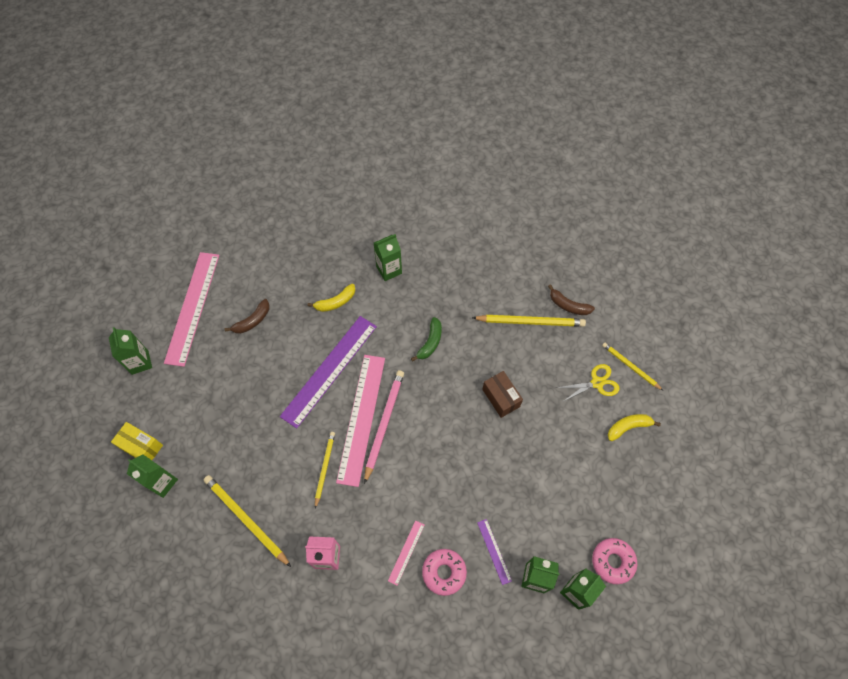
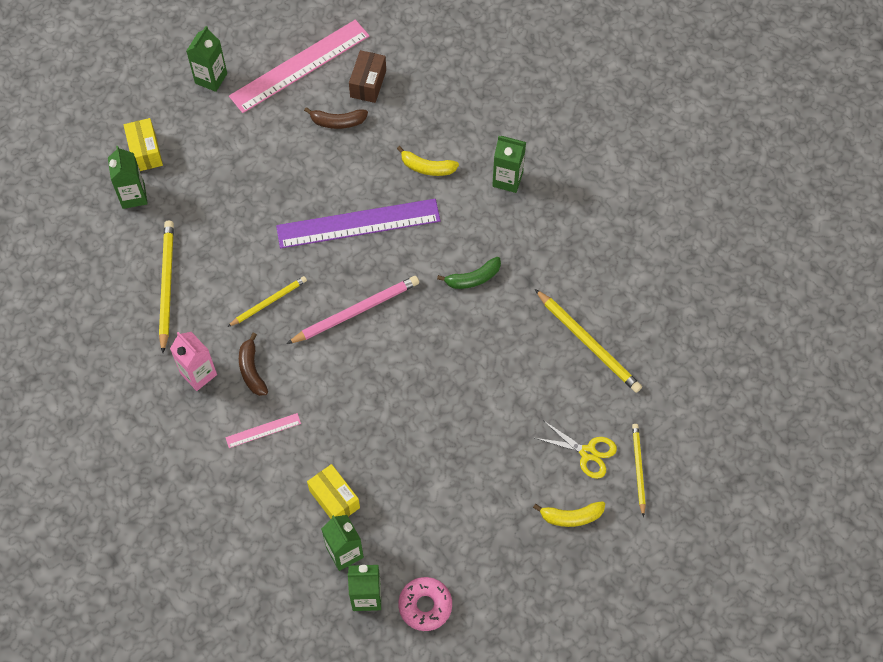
camera: 45 degrees right, 0 degrees up
(362, 418) = (342, 289): pink ruler -> none
(444, 572) = (276, 475): pink donut -> none
(494, 551) = (334, 499): purple ruler -> yellow box
(501, 398) = (482, 383): brown box -> brown box (368, 84)
(568, 305) = (643, 361): brown banana -> brown banana (252, 370)
(628, 427) = (571, 516): yellow banana -> yellow banana turned 150 degrees clockwise

